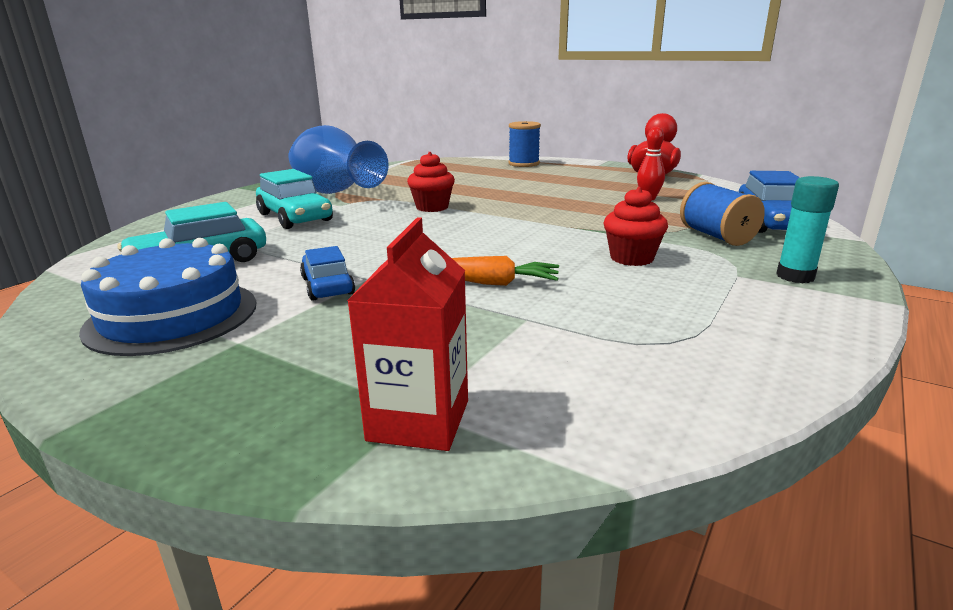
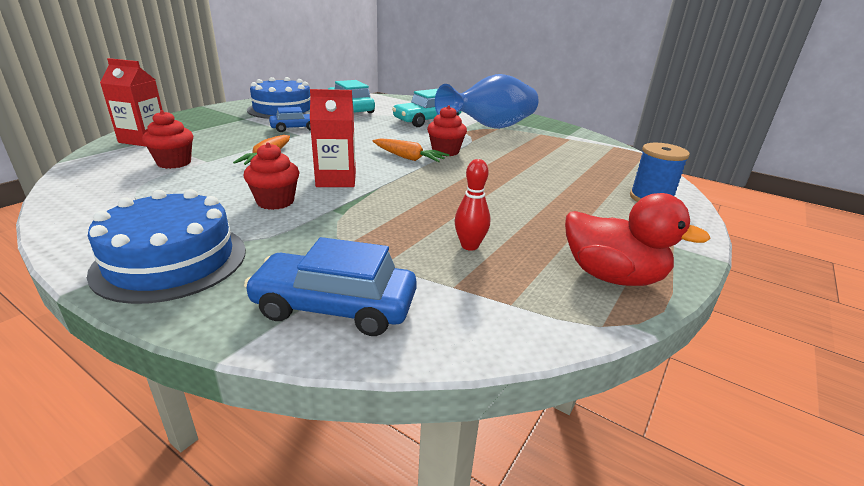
camera: 90 degrees right, 5 degrees up
(460, 219) = (408, 158): none -> orange carrot
(548, 343) = (174, 163): none -> red cupcake
(549, 241) = (336, 180): none -> red carton
(716, 236) = (304, 252): blue spool -> none
(795, 276) = (171, 260): turquoise glue stick -> blue cake

